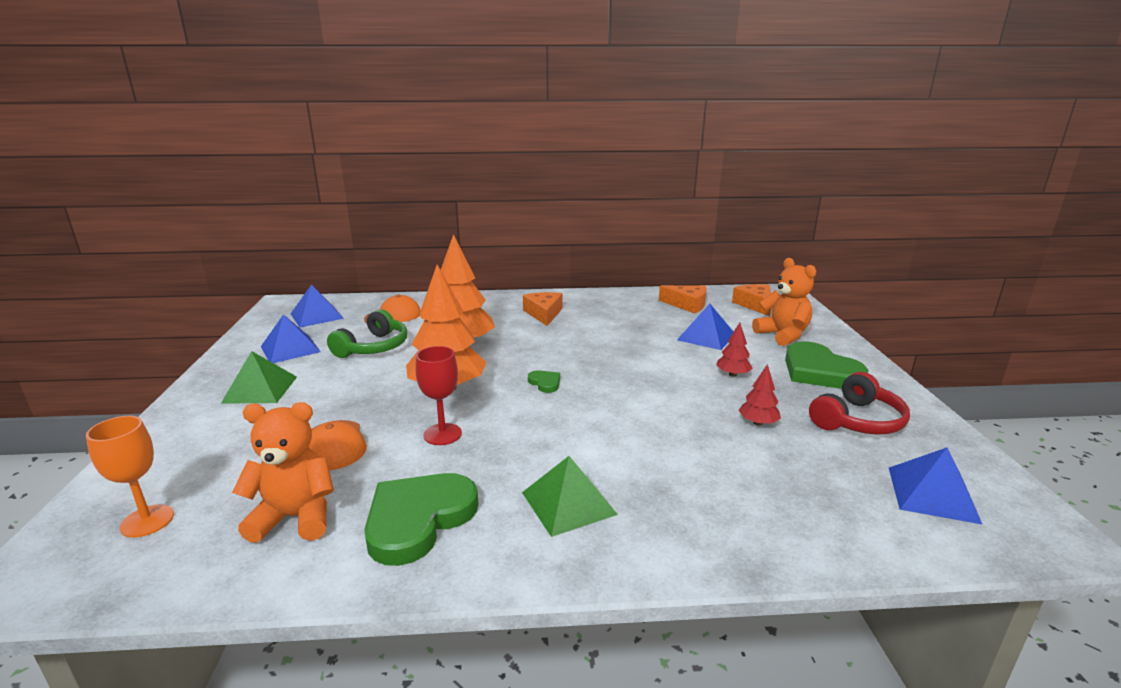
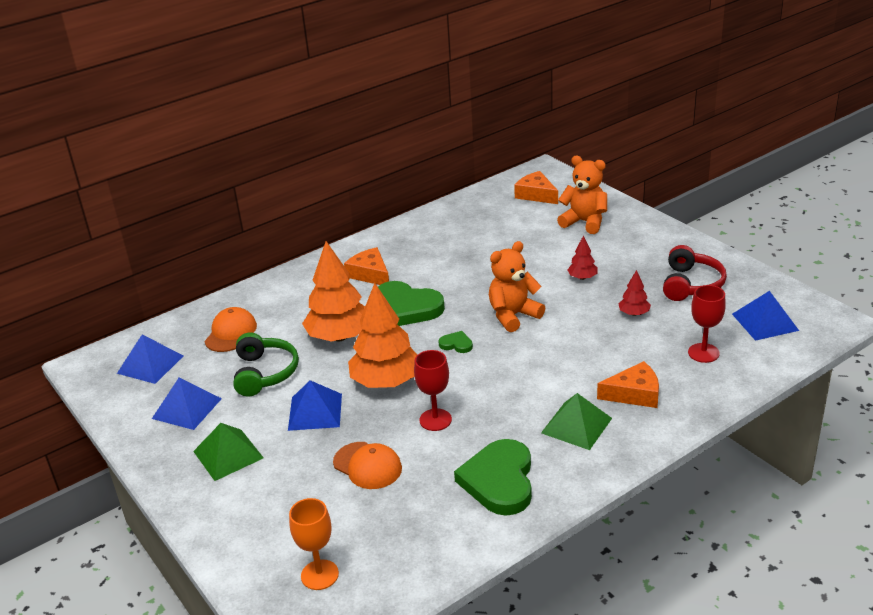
camera: 30 degrees left, 10 degrees up
(295, 517) = (419, 520): orange teddy bear -> orange teddy bear (513, 315)
(687, 305) = (481, 215): orange cheese -> orange cheese (634, 394)
(706, 336) = (530, 246): blue pyramid -> blue pyramid (315, 411)
(809, 494) = (703, 353): none -> red goblet
(819, 371) = (637, 250): green heart -> green heart (406, 308)

